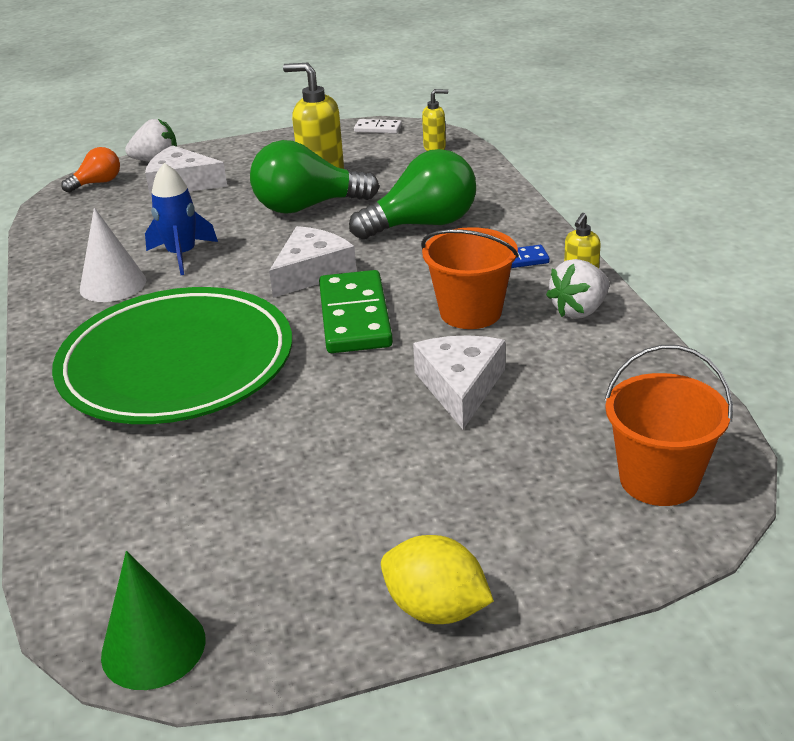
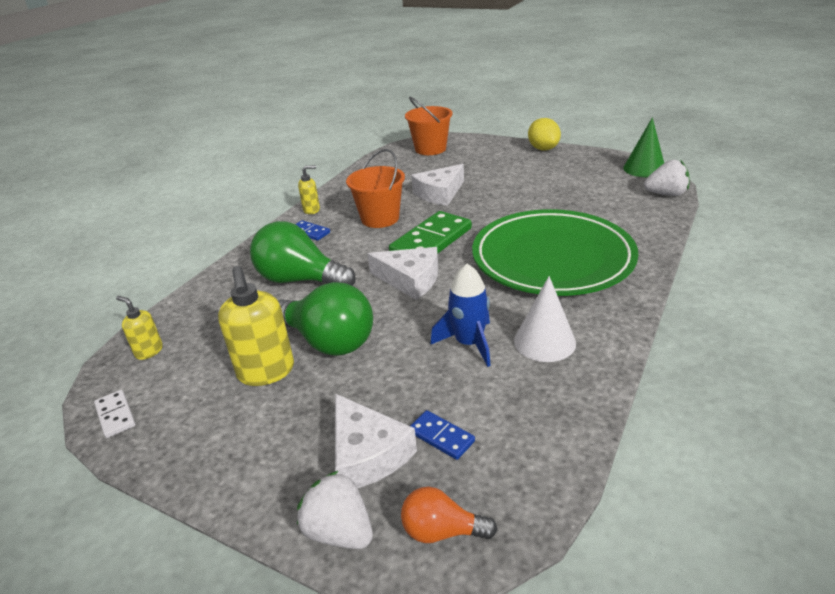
camera: 135 degrees left, 0 degrees up
(140, 207) = (441, 436): none -> blue domino
(312, 272) = (410, 280): white cheese -> white cheese turned 150 degrees counterclockwise
(579, 310) = (340, 199): white strawberry -> white strawberry (666, 194)

